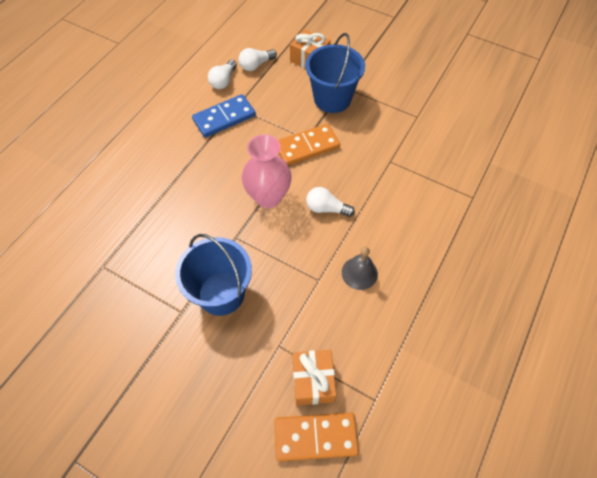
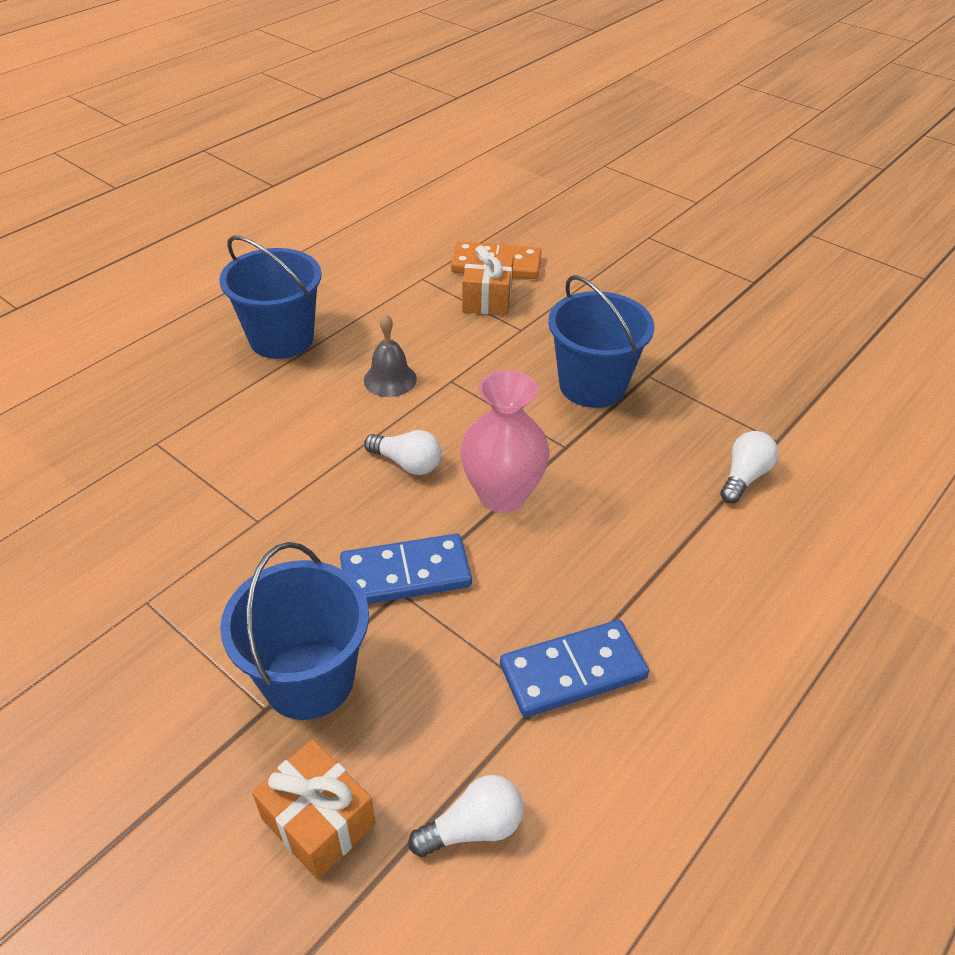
camera: 170 degrees left, 15 degrees down
(223, 81) = (569, 785): white light bulb -> white light bulb (744, 477)
(307, 147) = (405, 574): orange domino -> blue domino
(451, 299) = (281, 338): none -> blue bucket

